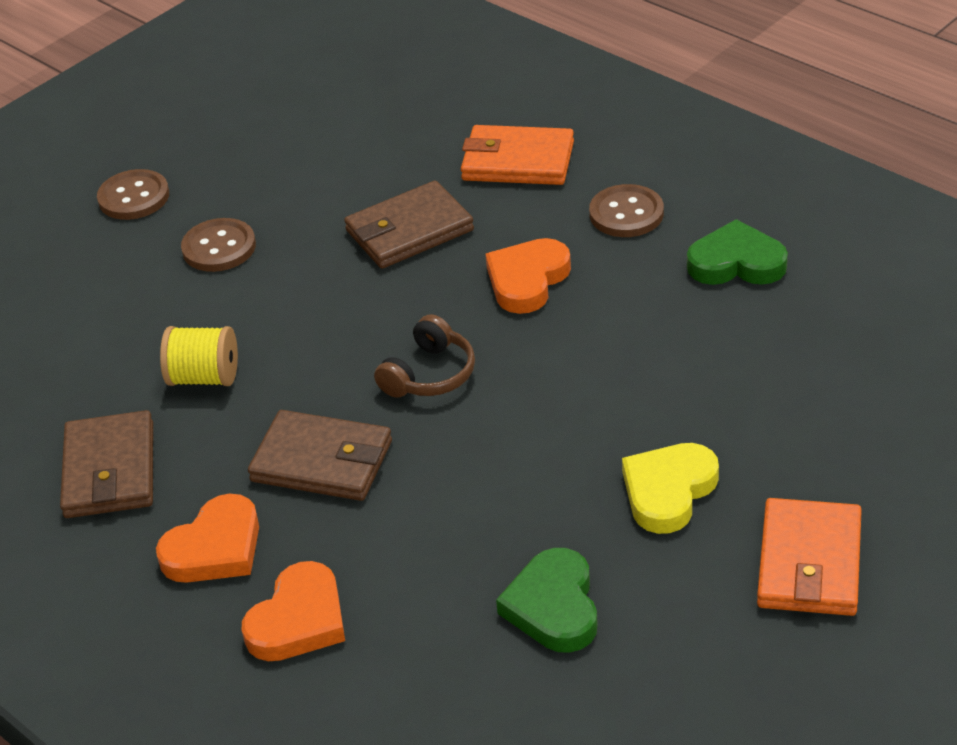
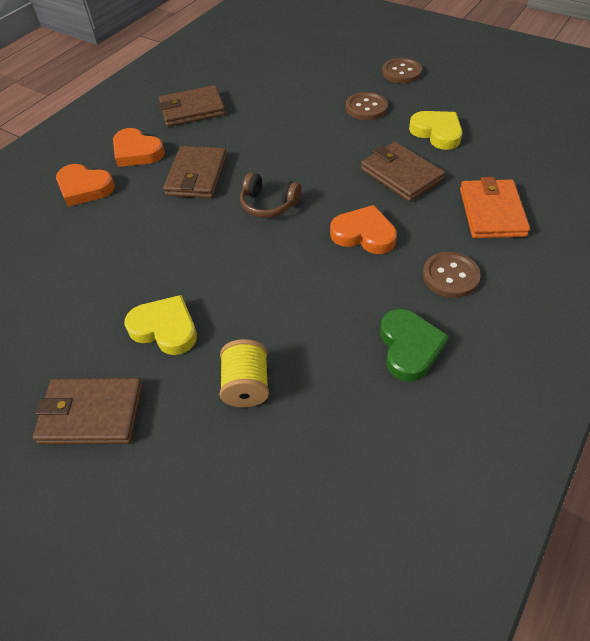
camera: 80 degrees right, 10 degrees up
(204, 377) = (260, 124): yellow spool -> yellow spool (246, 385)
(322, 183) = (437, 133): none -> yellow heart
(553, 607) = (76, 284): green heart -> none
(809, 563) = (91, 414): orange wallet -> brown wallet

